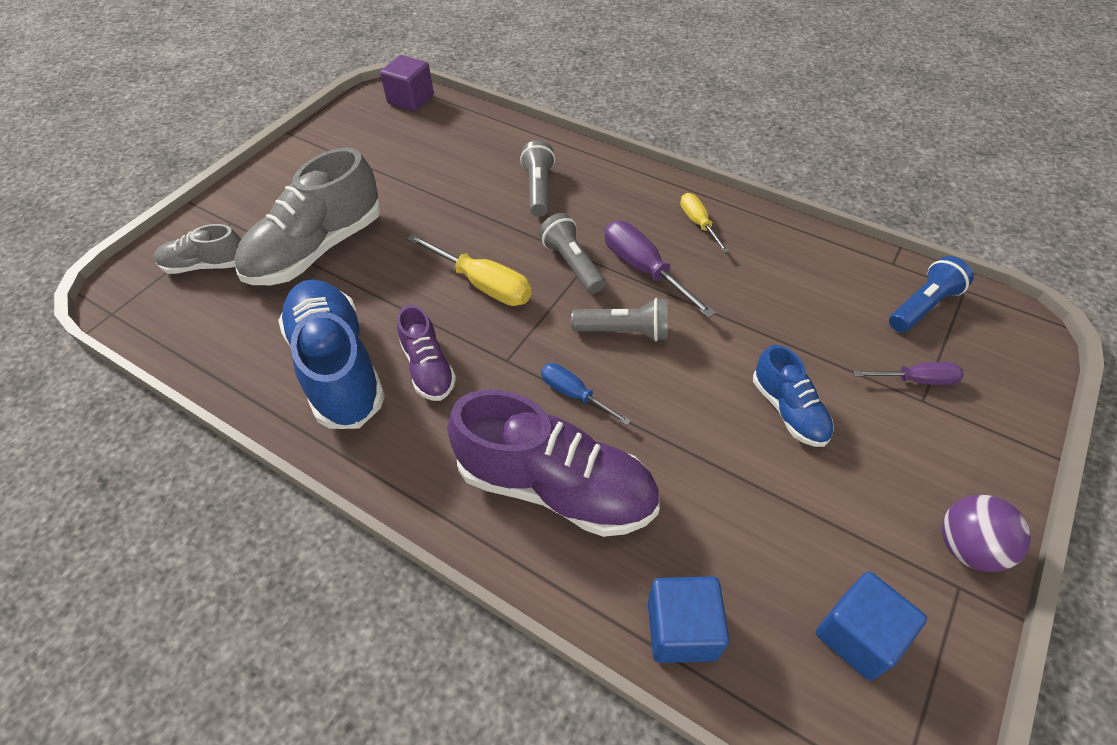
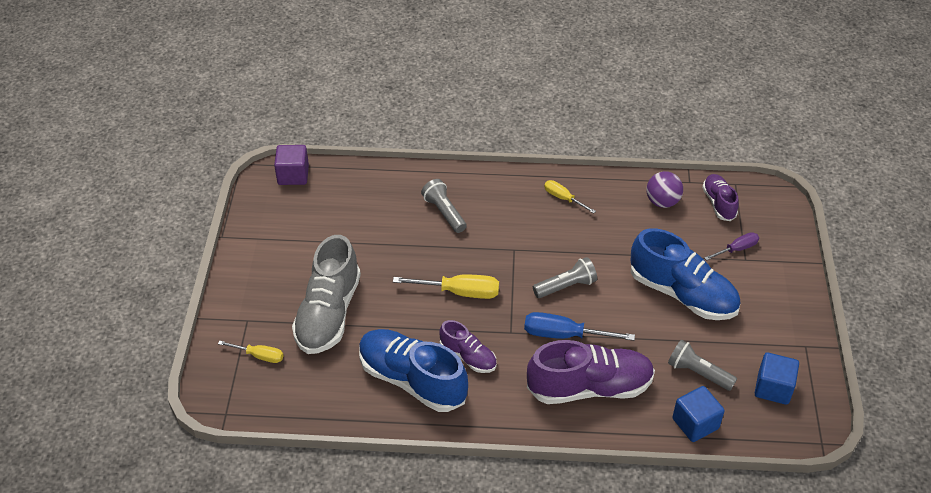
camera: 30 degrees left, 5 degrees down
(205, 265) = (259, 356): grey shoe -> yellow screwdriver
(572, 264) = (505, 256): grey flashlight -> grey flashlight (698, 373)
(573, 394) = (563, 335): blue screwdriver -> blue screwdriver, size x1.63
(643, 269) = (550, 242): purple screwdriver -> none
(789, 410) = (682, 294): blue shoe -> blue shoe, size x1.86
(922, 306) = (718, 203): blue flashlight -> purple shoe
(967, 547) = (800, 326): purple ball -> purple ball (662, 202)

